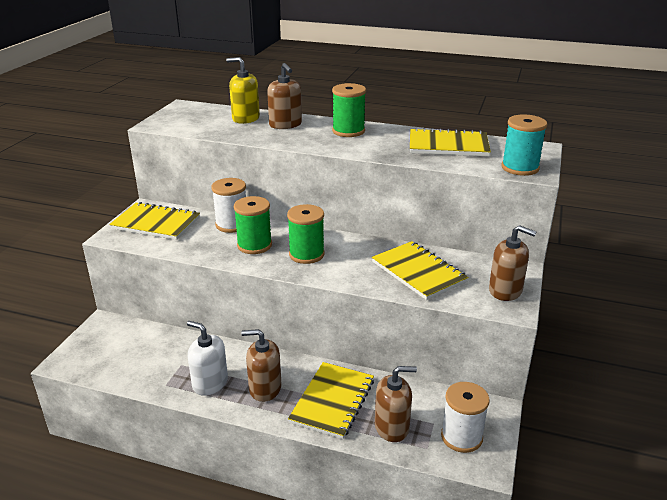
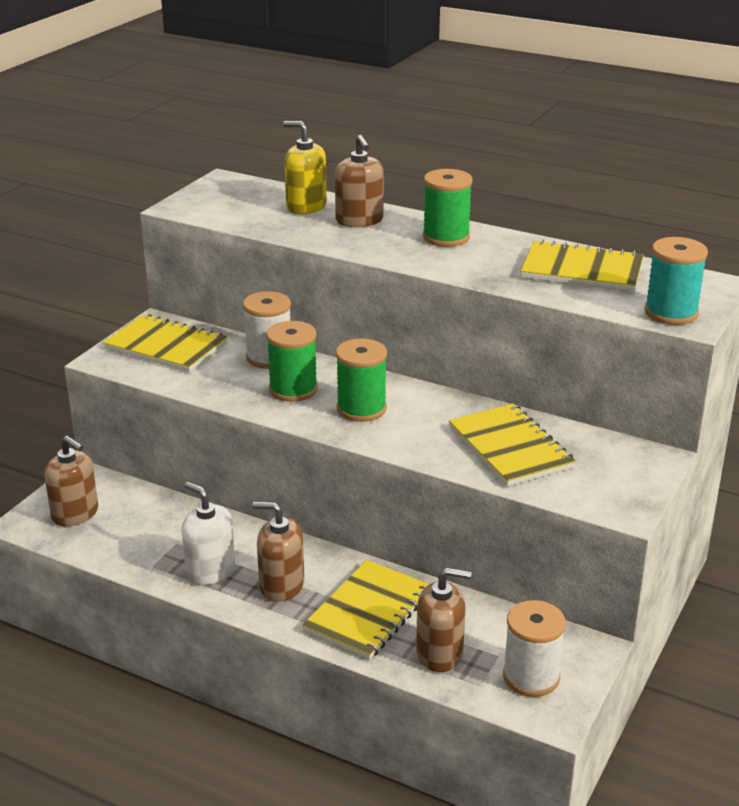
camera: 10 degrees right, 0 degrees up
(505, 290) = (624, 485): brown soap dispenser -> brown soap dispenser (75, 514)

